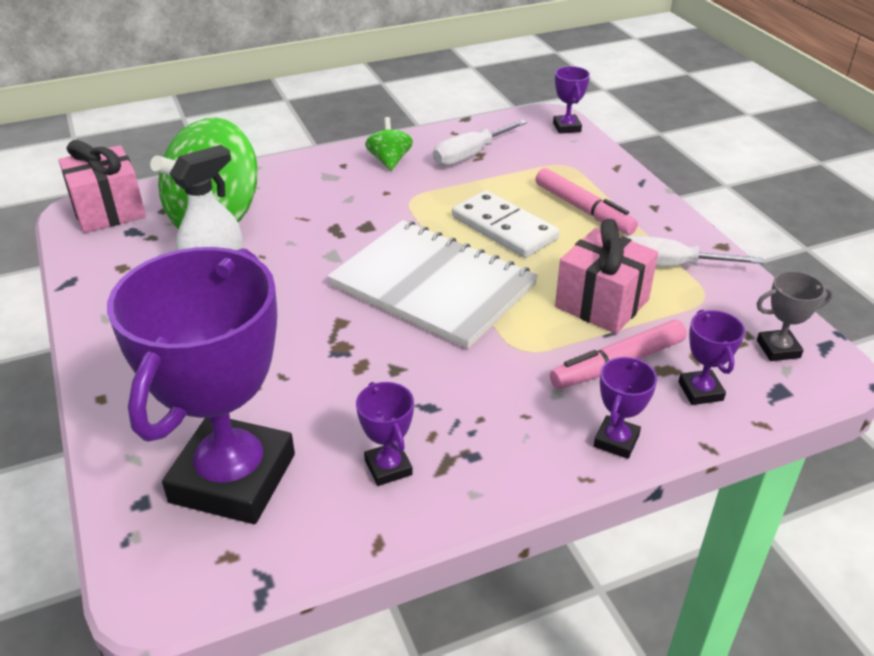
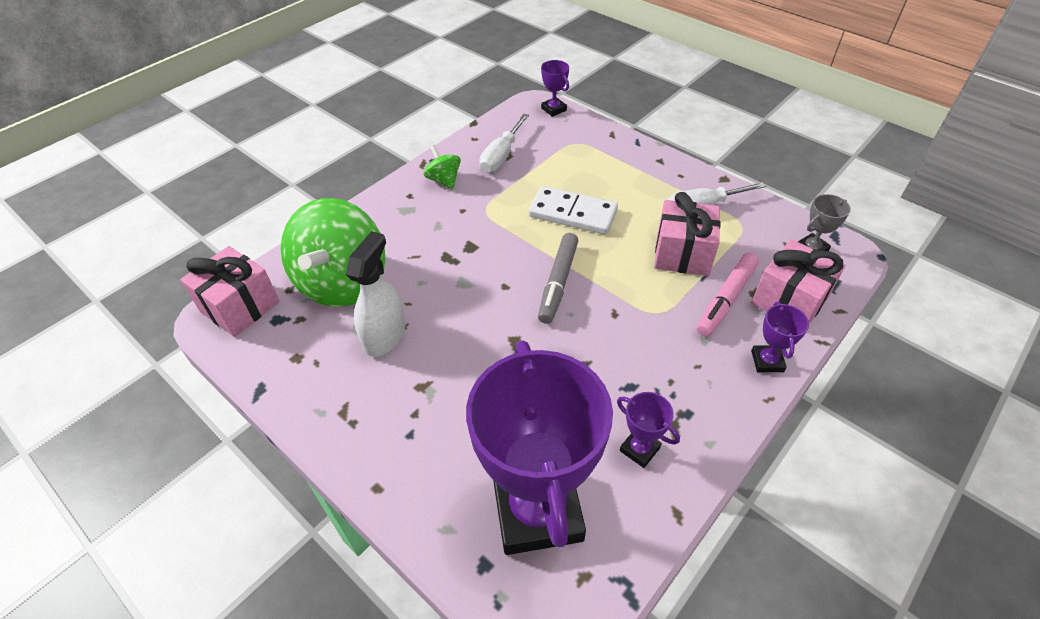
camera: 25 degrees left, 10 degrees up
(432, 286) = (558, 282): white notebook -> grey marker
(583, 209) = (615, 178): pink marker -> none
(700, 391) = (789, 300): purple trophy -> pink gift

